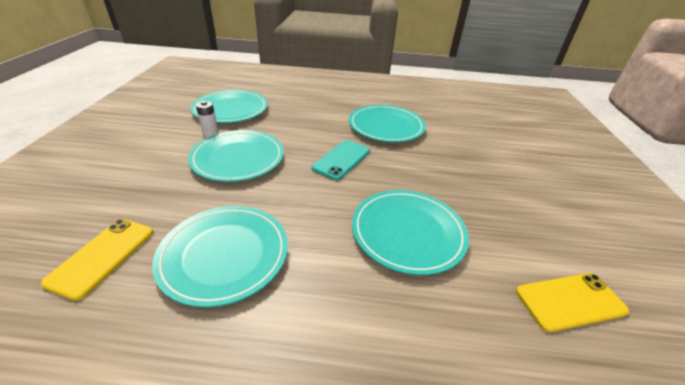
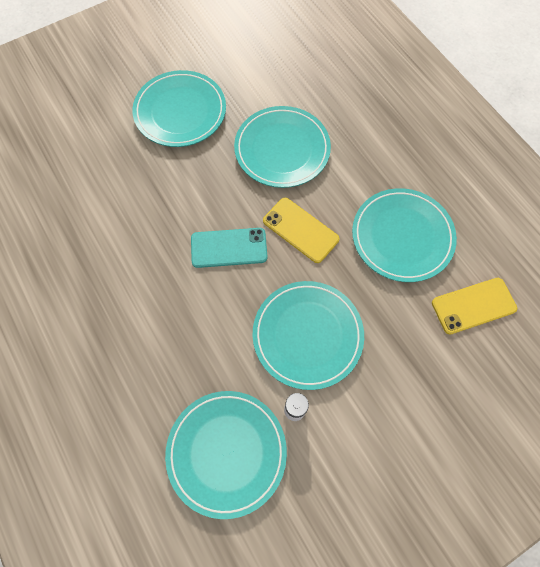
camera: 125 degrees left, 30 degrees up
(386, 126) = (125, 250): turquoise plate -> turquoise plate (180, 112)
(570, 301) = (267, 55): yellow phone -> yellow phone (300, 230)

